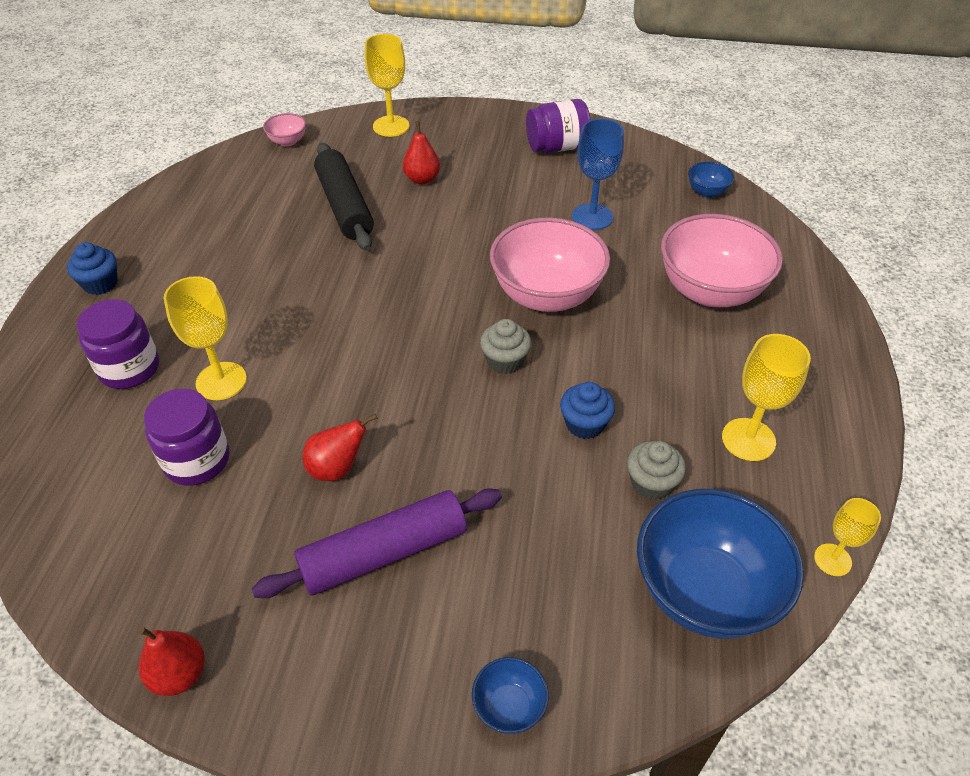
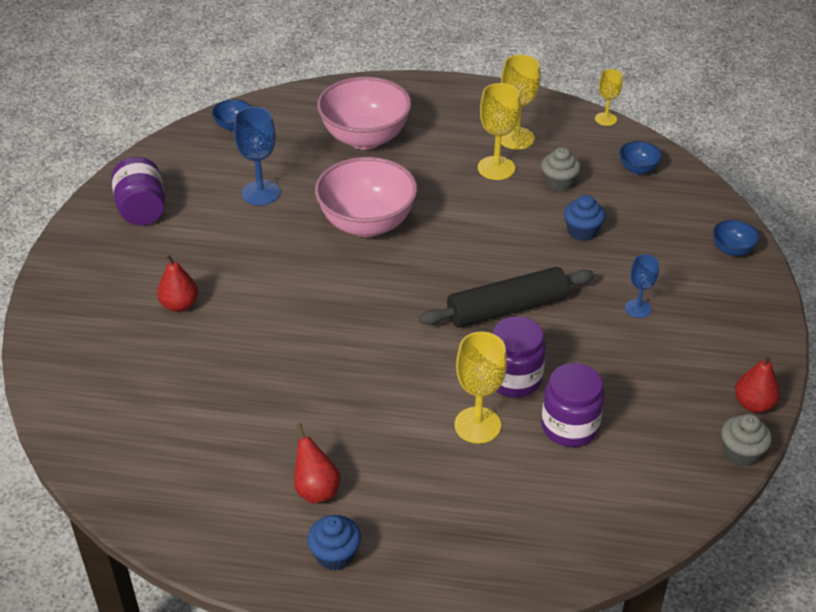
camera: 90 degrees left, 5 degrees down
(129, 368) = (464, 498): purple jar -> purple jar (514, 379)
(288, 141) = (77, 424): pink bowl -> none
(337, 468) = (566, 339): red pear -> red pear (316, 490)
(344, 206) = (219, 362): black rolling pin -> black rolling pin (507, 309)
(384, 553) = (638, 308): purple rolling pin -> blue goblet
(391, 126) = (67, 334): yellow goblet -> yellow goblet (496, 168)
(505, 361) = (446, 248): grey cupcake -> grey cupcake (741, 453)
(584, 424) = (509, 210): blue cupcake -> blue cupcake (582, 231)
(704, 592) = (638, 169): blue bowl -> blue bowl, size x0.44

